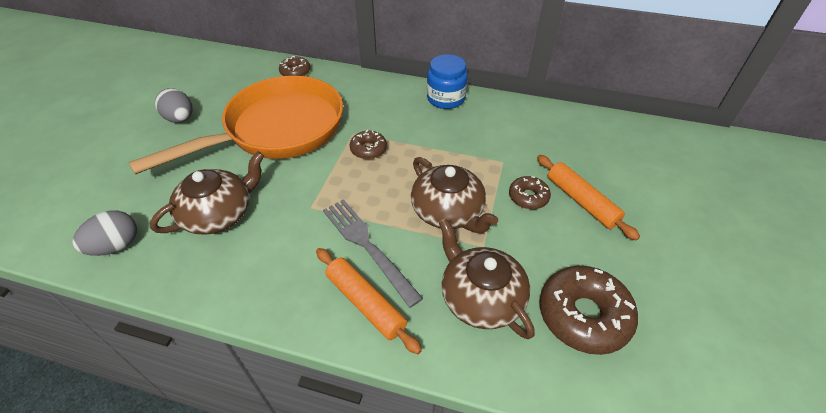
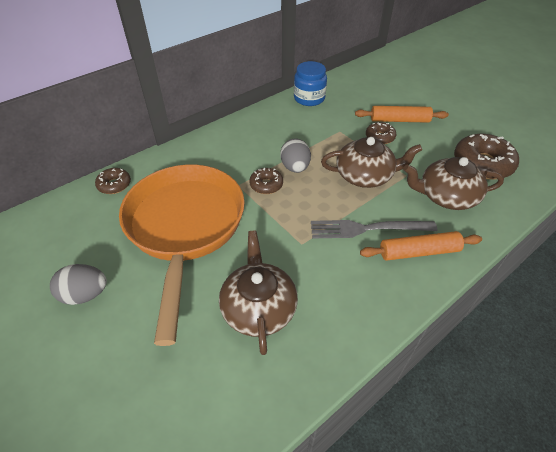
camera: 55 degrees left, 0 degrees up
(116, 246) = (235, 408): grey egg -> grey egg (295, 167)
(445, 98) = (250, 123): blue jar -> blue jar (309, 98)

